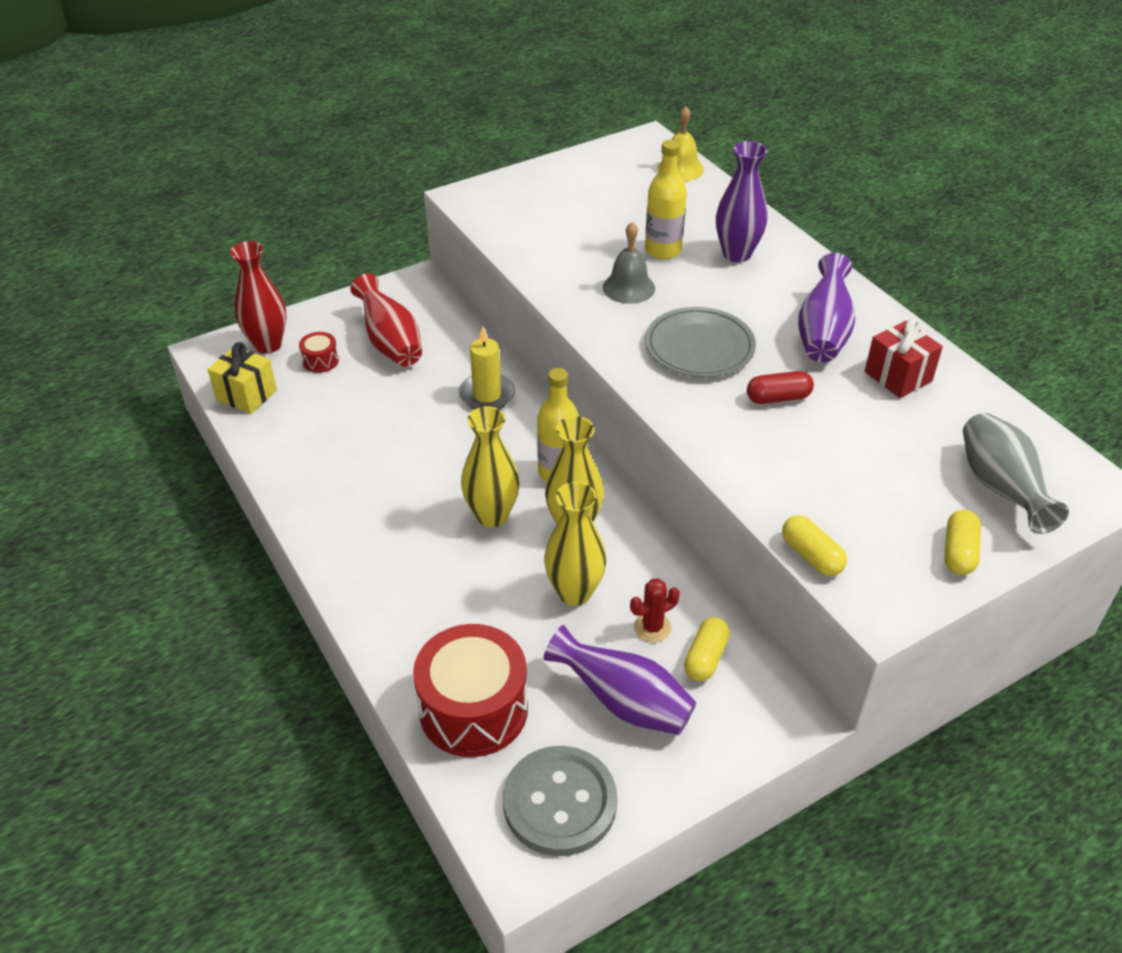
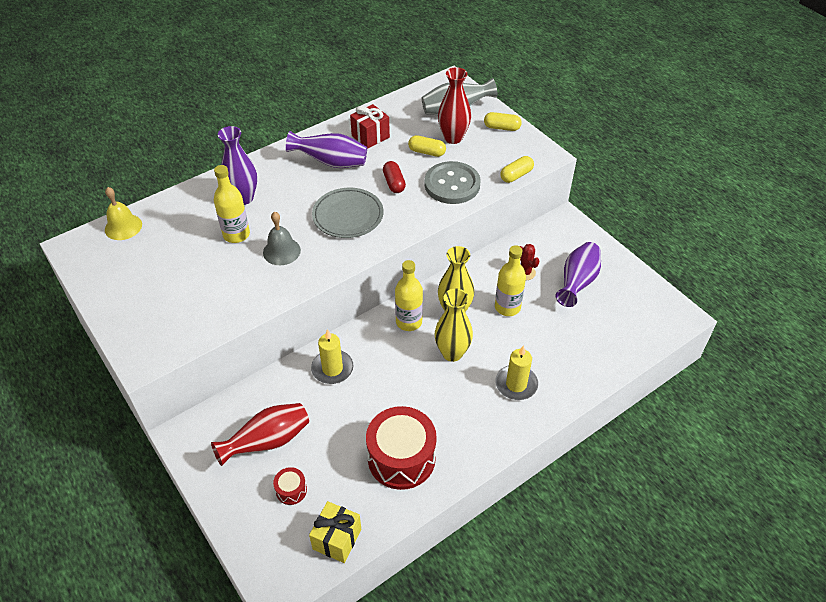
camera: 95 degrees left, 5 degrees up
(268, 345) = (268, 539): red vase -> red vase (453, 138)
(419, 583) = (516, 384): none -> yellow candle
(473, 709) = (600, 346): red drum -> red drum (401, 458)
(560, 802) = (643, 305): grey button -> grey button (452, 184)
(574, 592) = (507, 307): yellow vase -> yellow bottle
(705, 658) = (540, 251): yellow capsule -> yellow capsule (427, 152)

